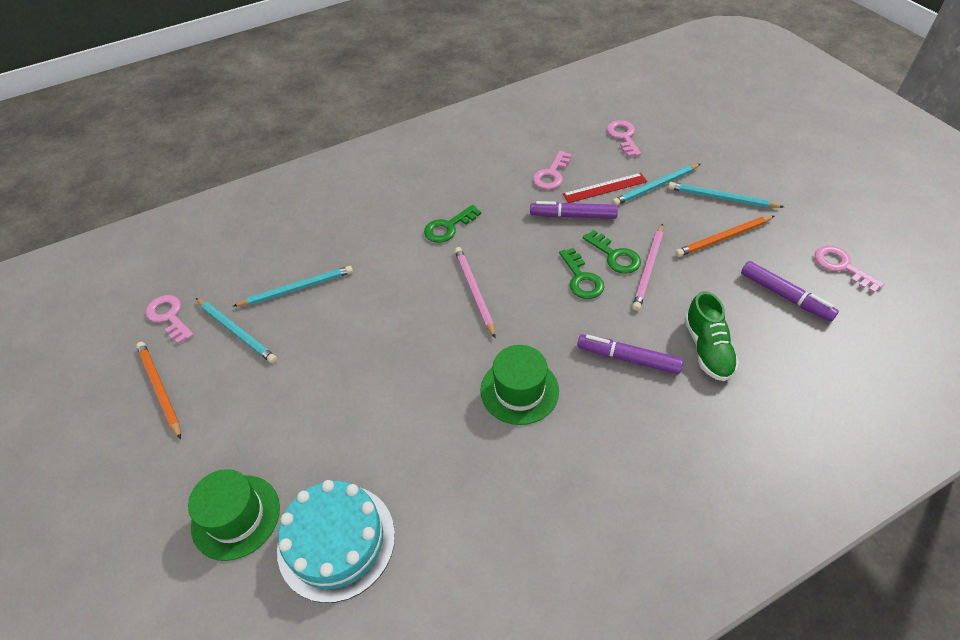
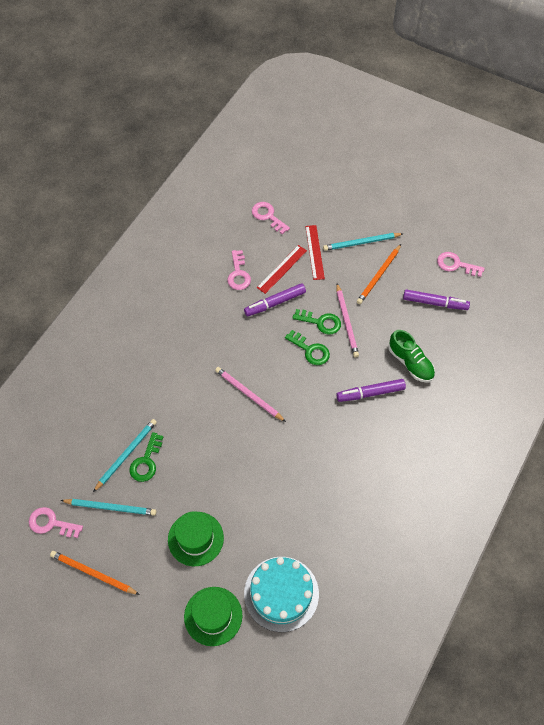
camera: 35 degrees left, 10 degrees up
(448, 227) = (196, 353): green key -> green key (146, 461)
(519, 390) = (321, 448): green hat -> green hat (195, 538)
(656, 186) = (314, 252): turquoise pencil -> red ruler

